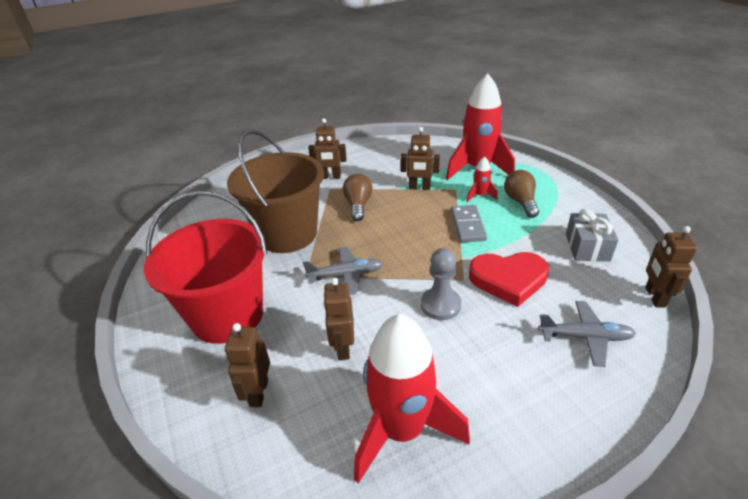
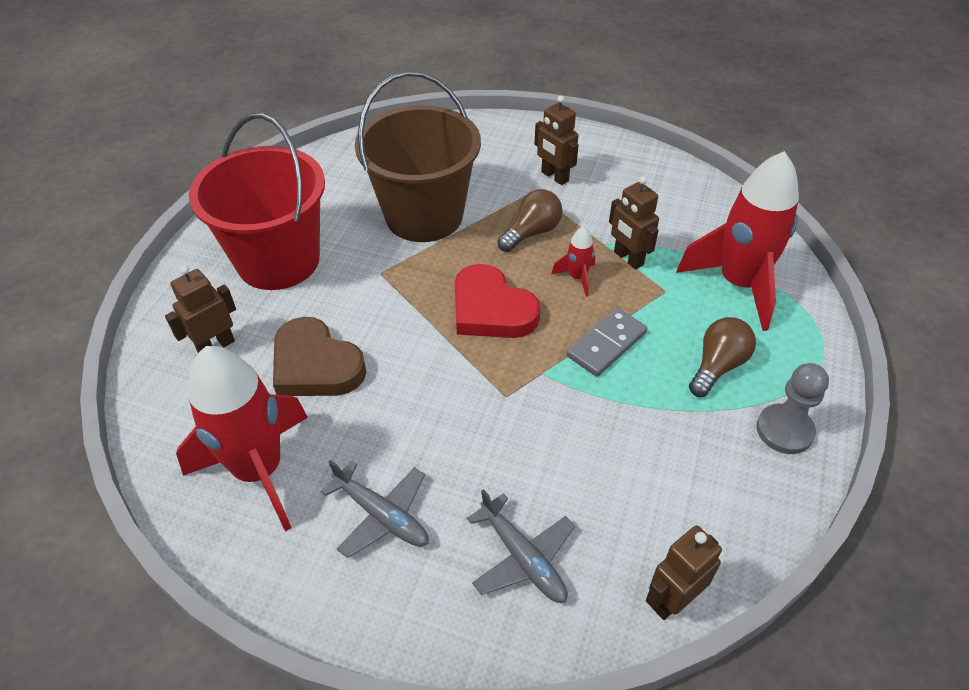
camera: 45 degrees right, 10 degrees up
(343, 347) = (315, 365): brown robot -> brown heart
(345, 275) = (411, 300): grey plane -> grey plane (381, 515)
(440, 305) = (445, 401): grey pawn -> grey pawn (784, 430)
(480, 195) = (681, 320): red rocket -> red rocket (577, 278)
(508, 280) = (548, 436): red heart -> red heart (491, 309)
(587, 247) = (699, 482): grey gift -> none

